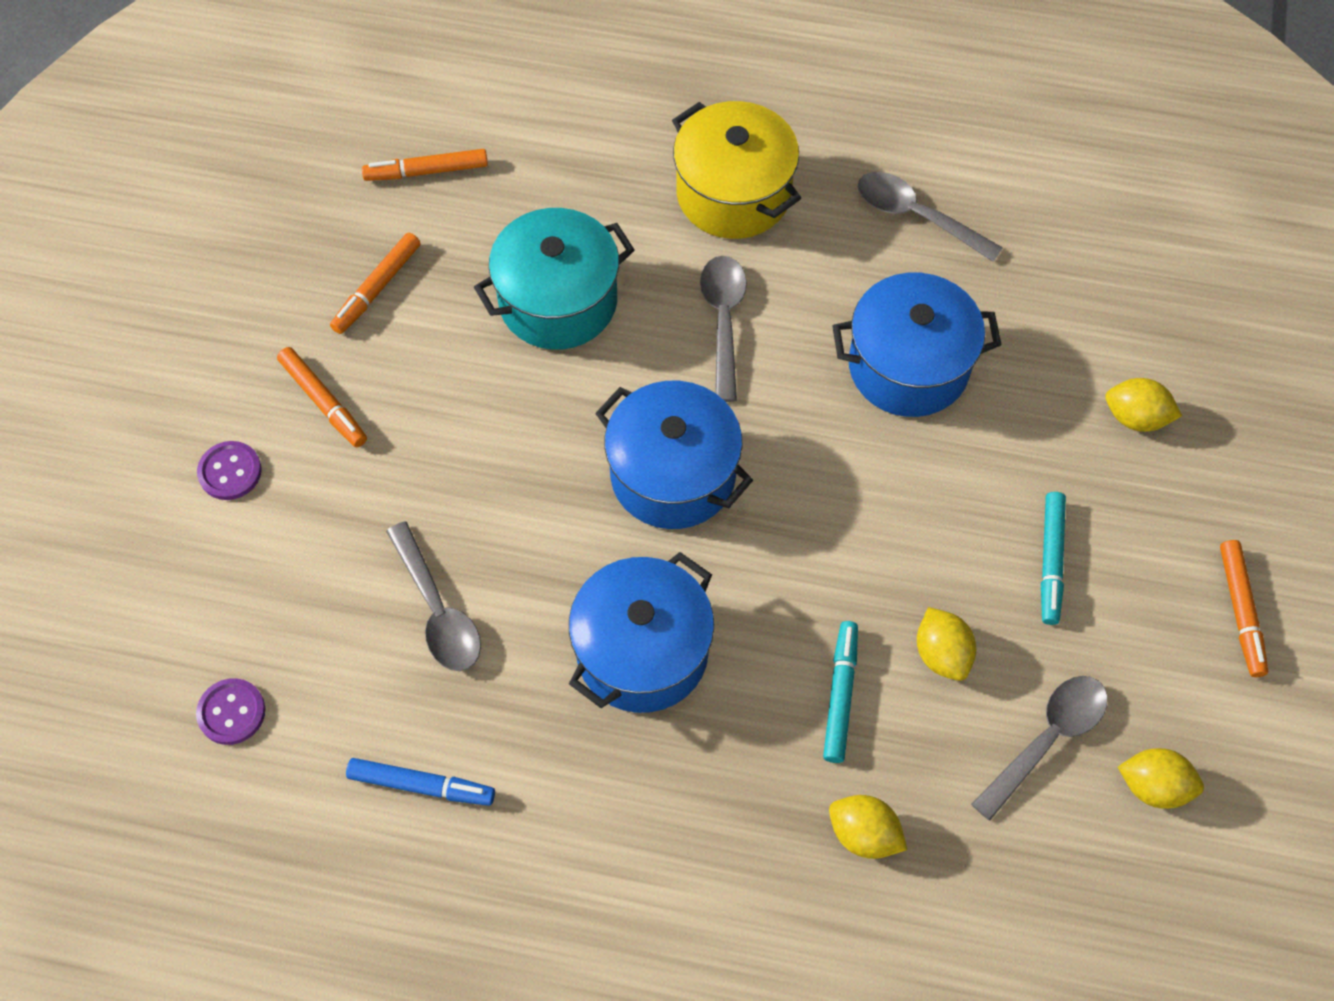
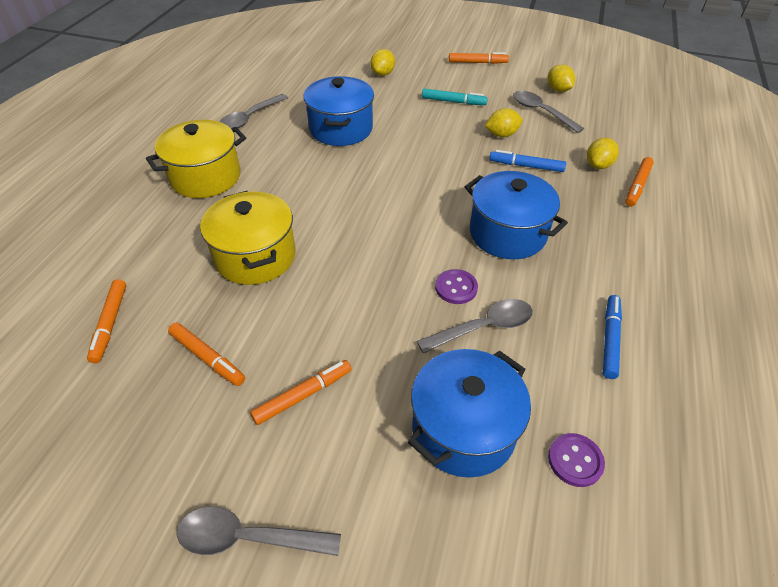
camera: 85 degrees left, 15 degrees down
(230, 472) = (357, 466): purple button -> purple button (456, 288)
(558, 301) = (255, 256): turquoise pot -> yellow pot
(673, 475) = (393, 214): blue pot -> blue pot (463, 429)
(723, 321) = (294, 187): grey spoon -> grey spoon (248, 538)
(806, 901) = (637, 186): none -> orange marker
(840, 695) = (526, 166): turquoise marker -> blue marker
(1153, 786) = (558, 90): yellow lemon -> yellow lemon turned 45 degrees counterclockwise

